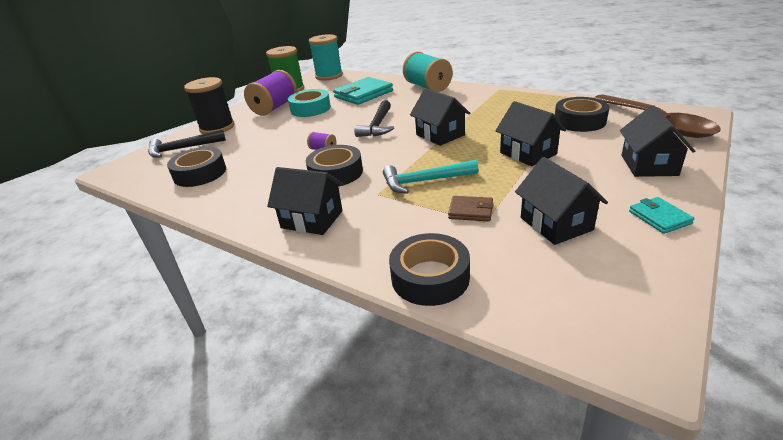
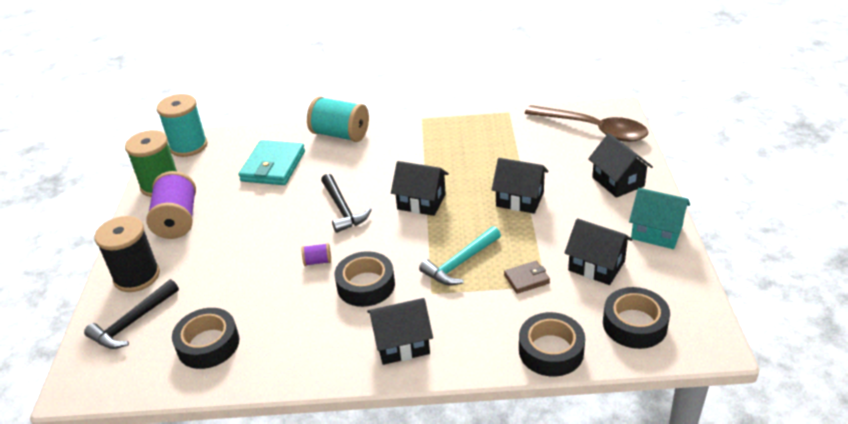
camera: 35 degrees left, 5 degrees up
(310, 109) = (230, 208): turquoise tape -> none
(579, 121) = (532, 145): black tape -> black tape (634, 324)
(659, 217) = (656, 232): turquoise wallet -> turquoise house

